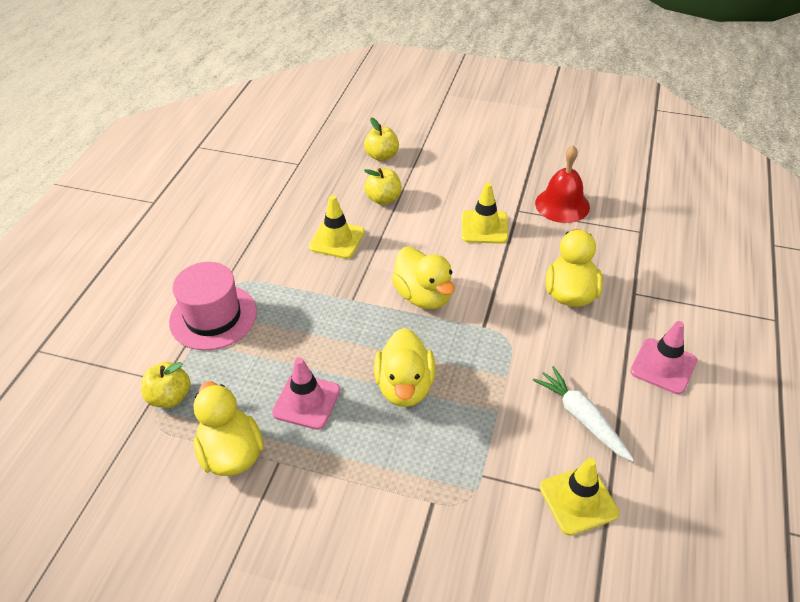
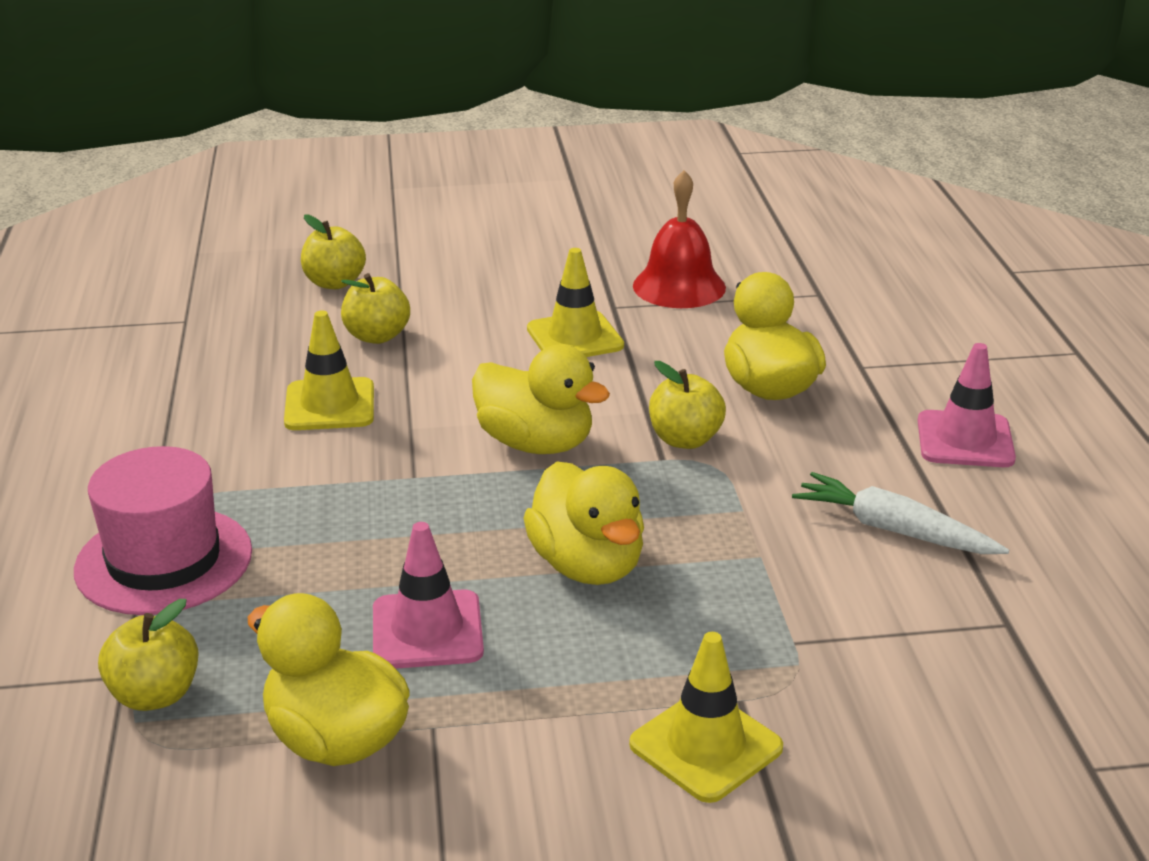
camera: 25 degrees left, 15 degrees down
(503, 317) = (685, 439): none -> yellow apple
(578, 500) = (961, 629): yellow traffic cone -> yellow traffic cone (706, 746)

